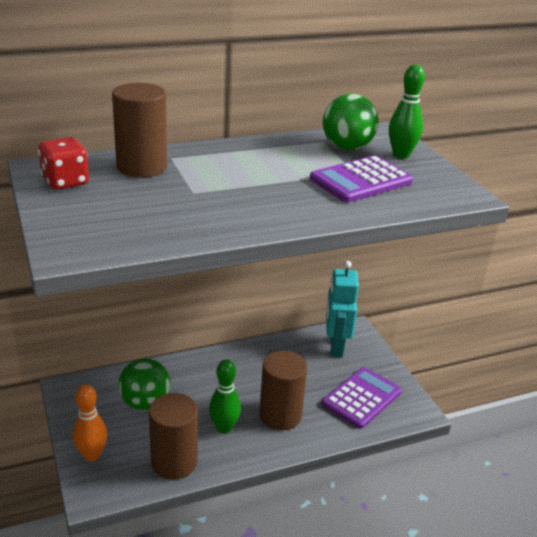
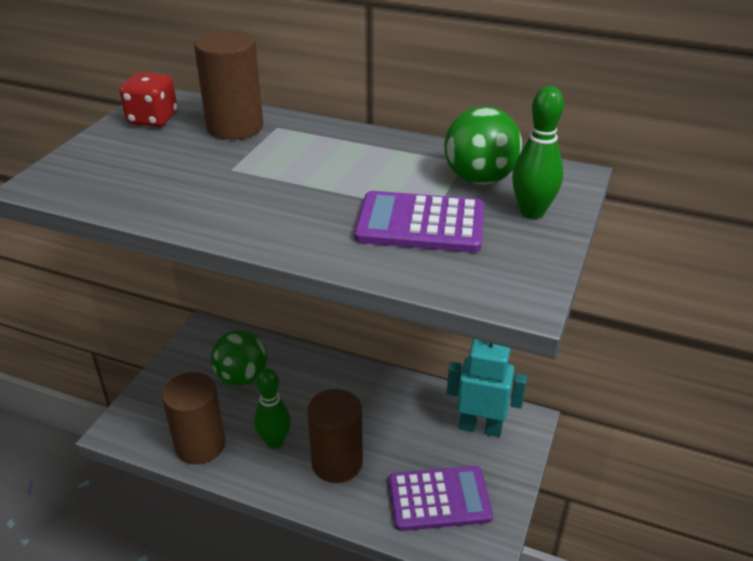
camera: 45 degrees right, 5 degrees up
(92, 455) = (153, 397): orange bowling pin -> none
(335, 347) = (480, 427): turquoise robot -> turquoise robot turned 60 degrees clockwise

